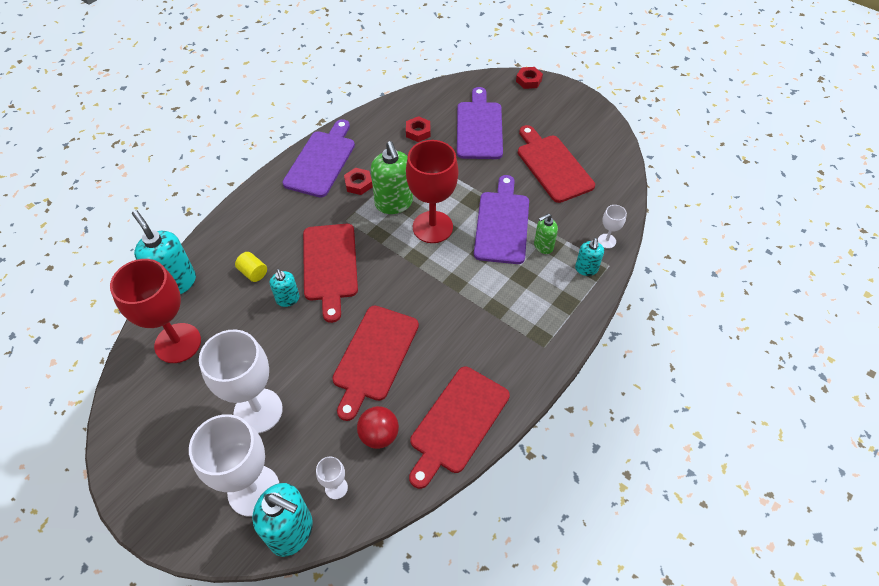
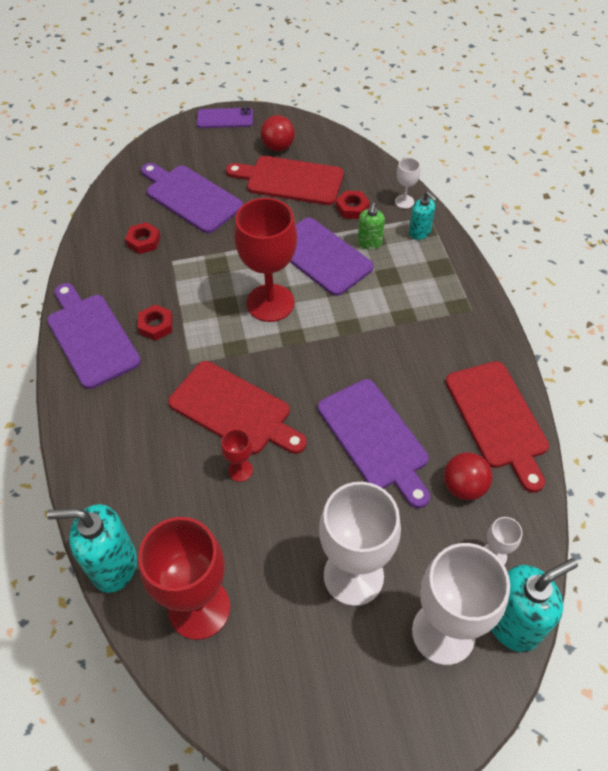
camera: 50 degrees left, 0 degrees up
(253, 272) = (175, 482): yellow cylinder -> none
(288, 299) = (240, 470): turquoise soap dispenser -> red goblet
(374, 356) = (375, 438): red cutting board -> purple cutting board
(394, 203) = (211, 313): green soap dispenser -> none
(528, 80) = (176, 131): red nut -> red nut (352, 208)
(569, 95) = (225, 118): none -> purple phone
(576, 139) = (278, 147): none -> red ball

